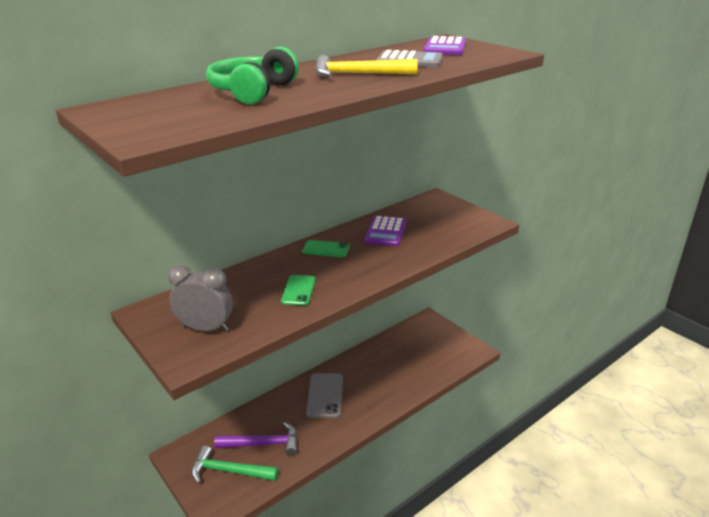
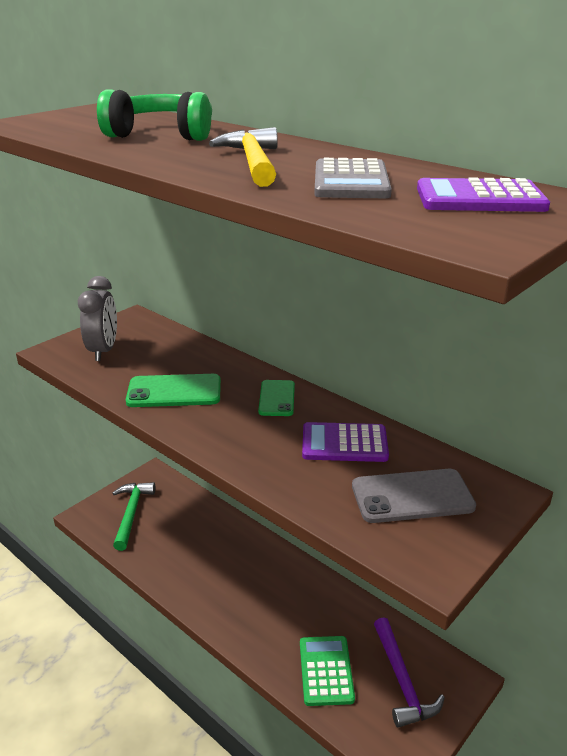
camera: 80 degrees right, 0 degrees up
(263, 444) = (168, 530): purple hammer -> purple hammer (402, 681)
(298, 290) = (174, 391): green phone -> green phone, size x1.52
(325, 395) = (251, 570): grey phone -> grey phone (412, 496)
(417, 370) = (326, 670): none -> green calculator

